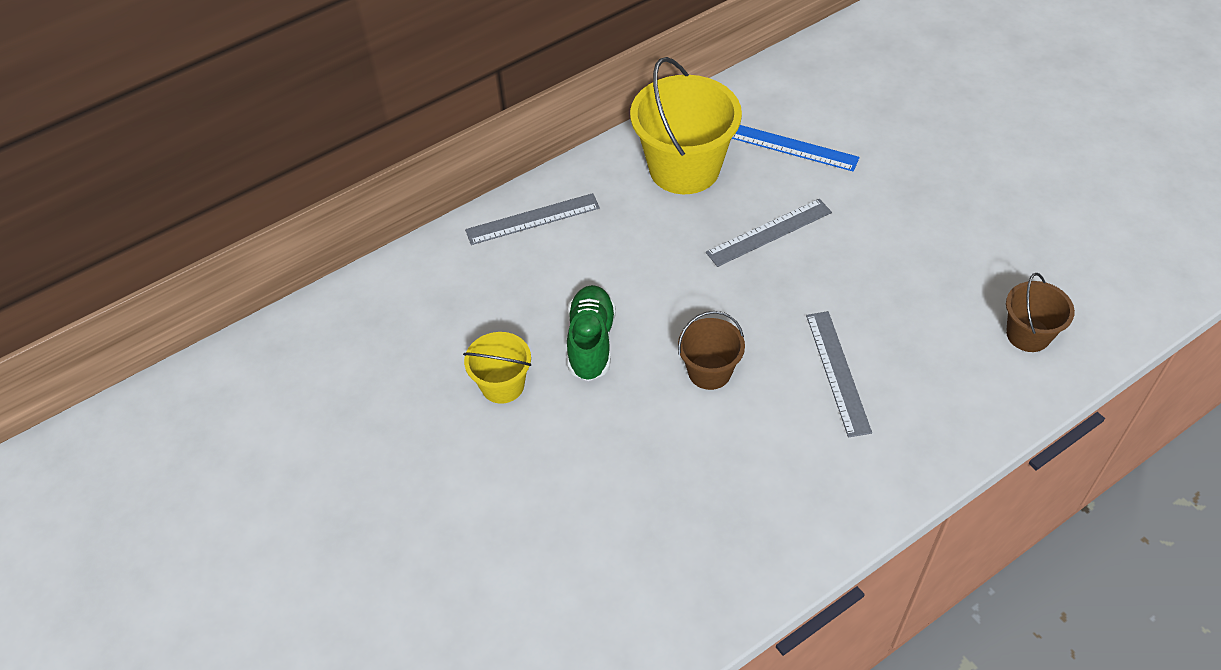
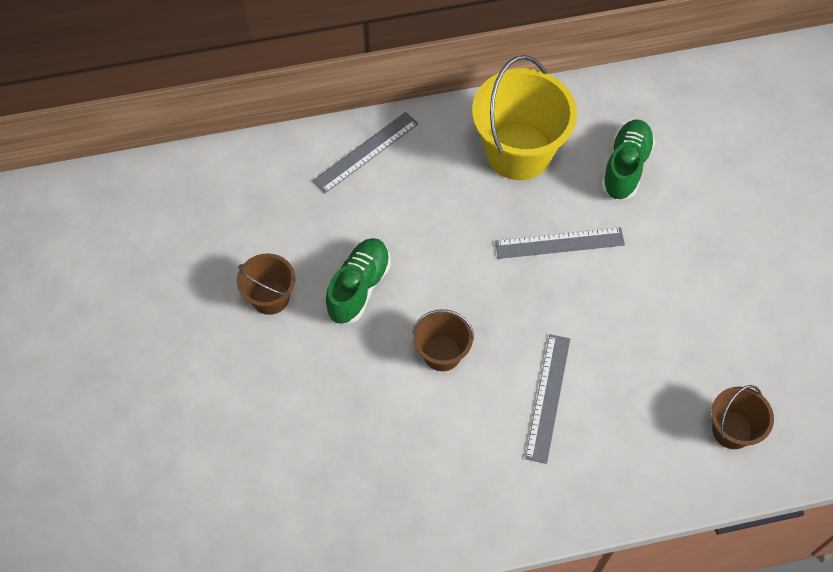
camera: 20 degrees right, 10 degrees up
(502, 385) = (270, 297): yellow bucket -> brown bucket
(532, 219) = (366, 152): grey ruler -> grey ruler turned 45 degrees counterclockwise
(793, 147) = (625, 167): blue ruler -> green shoe

